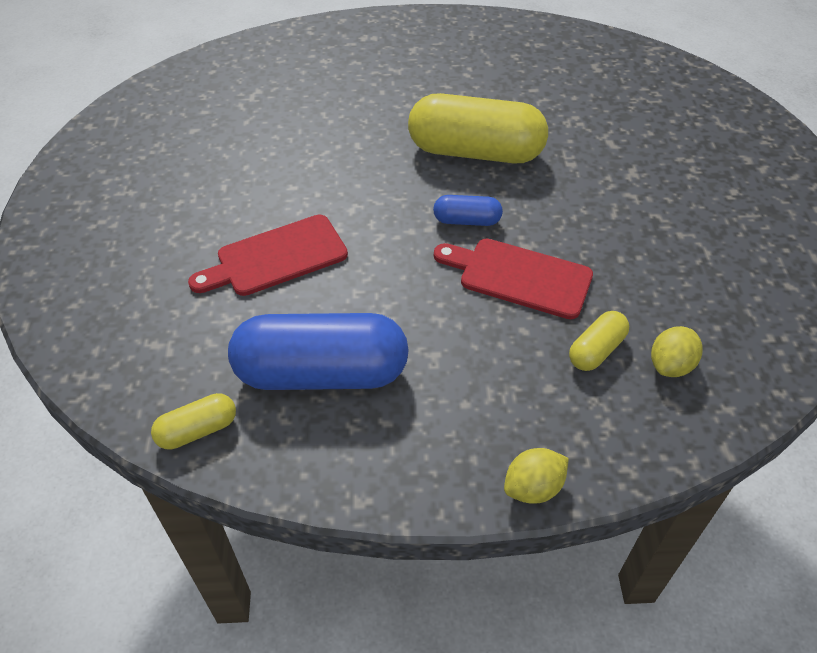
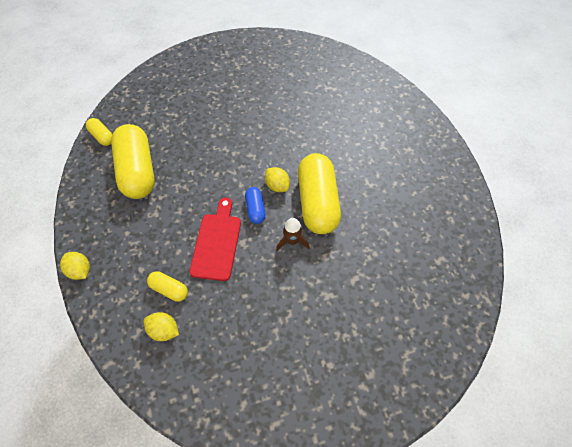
camera: 75 degrees right, 10 degrees up
(276, 257) = (207, 133): red cutting board -> none
(321, 373) = (138, 171): blue capsule -> yellow capsule
(429, 188) = (277, 186): none -> yellow lemon
(537, 191) = (292, 241): none -> brown rocket

